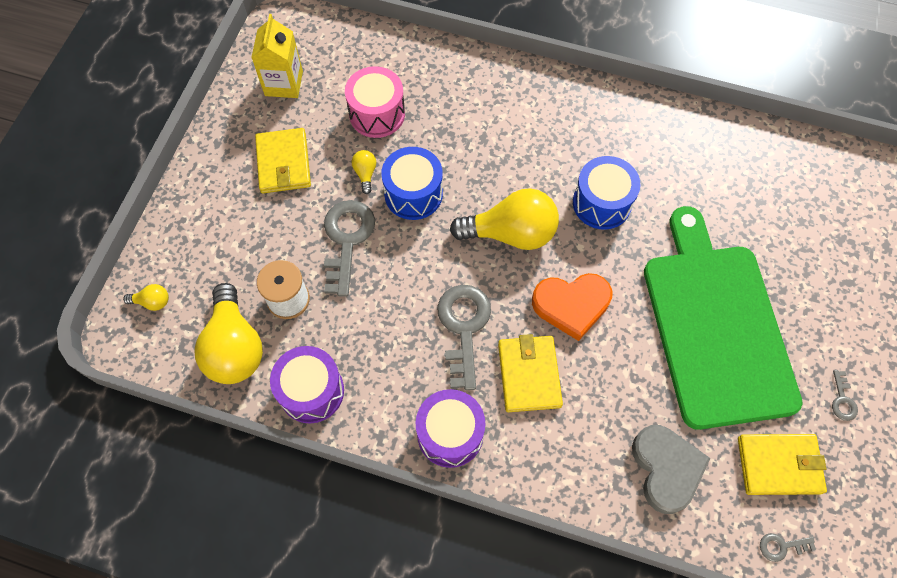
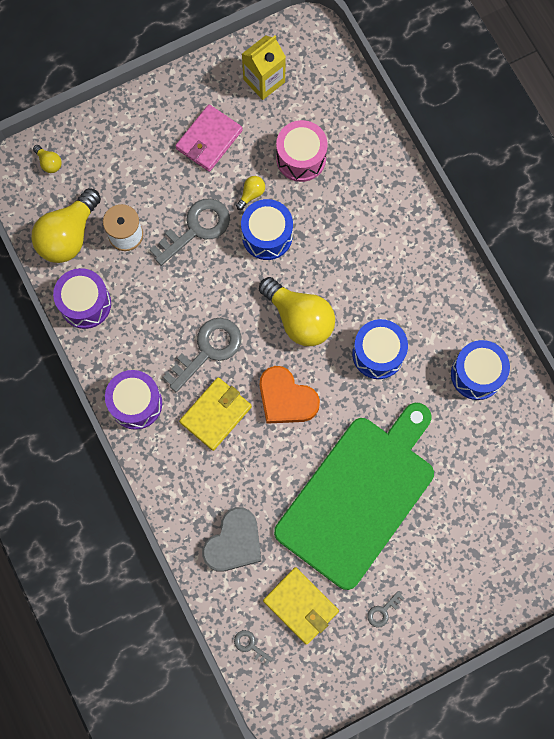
camera: 45 degrees right, 10 degrees up
(283, 163) = (209, 140): yellow wallet -> pink wallet
(689, 151) = (476, 374): none -> blue drum

